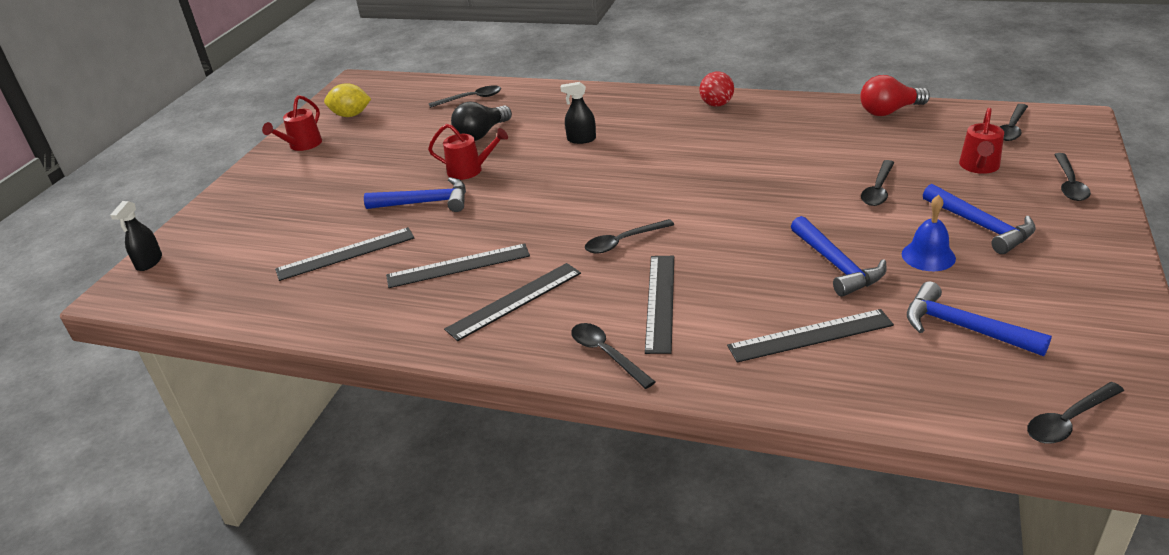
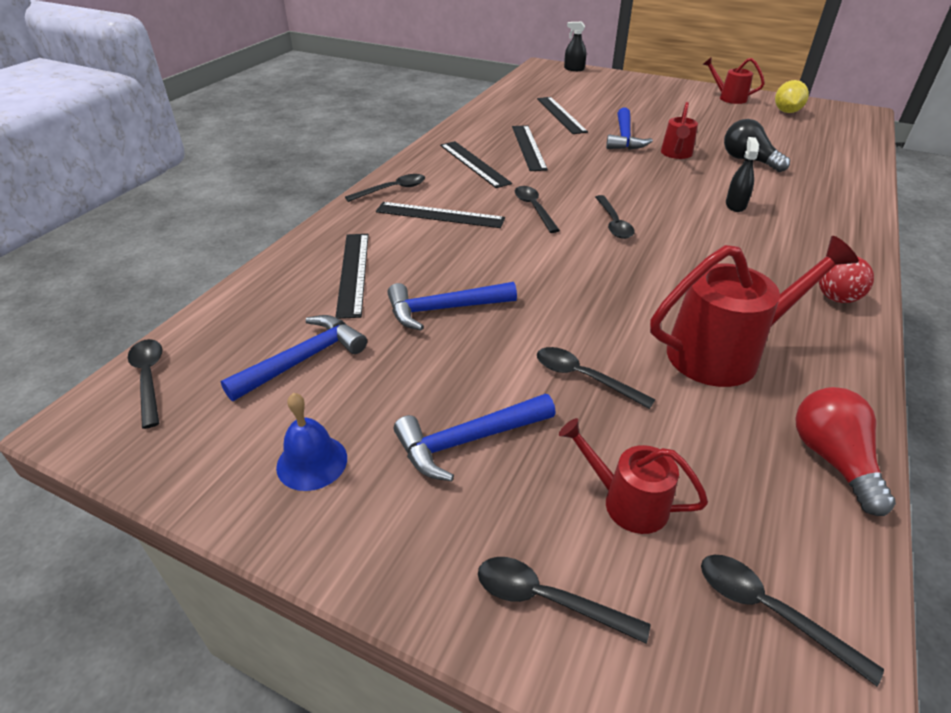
camera: 95 degrees right, 5 degrees up
(471, 99) = (830, 158): black spoon -> black spoon (613, 223)
(810, 141) = (725, 352): none -> red watering can
(928, 256) = (429, 375): blue bell -> blue bell (312, 462)

